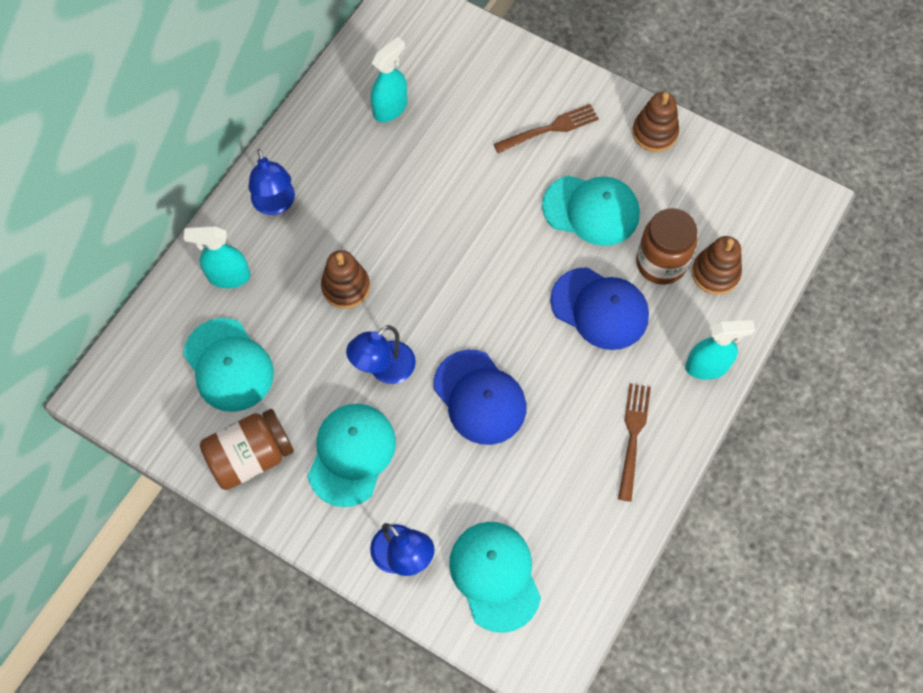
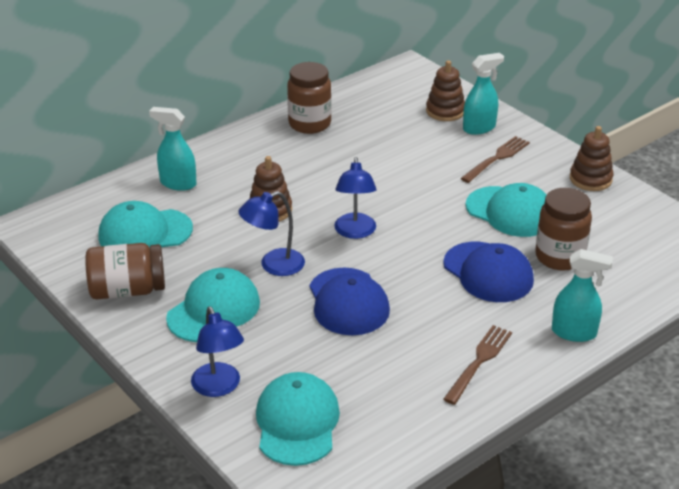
camera: 20 degrees right, 30 degrees down
(228, 365) = (145, 232): turquoise cap -> turquoise cap turned 90 degrees clockwise
(275, 204) = (241, 153): blue lamp -> blue lamp (355, 232)
(330, 132) = (309, 124): none -> brown jar
(390, 108) = (366, 121): turquoise spray bottle -> turquoise spray bottle (479, 128)
(550, 129) = (496, 158): brown fork -> brown fork turned 45 degrees counterclockwise
(715, 273) = (609, 275): brown stacking toy -> brown stacking toy (445, 111)

